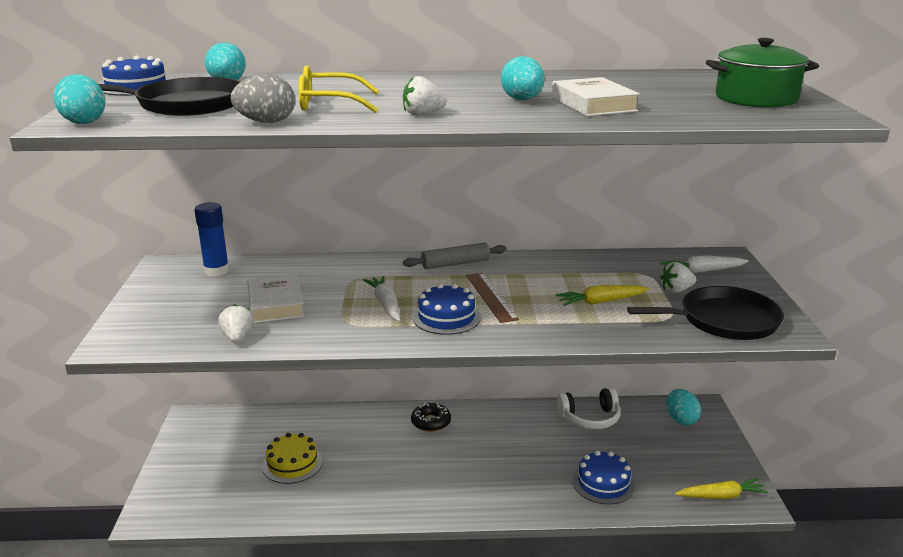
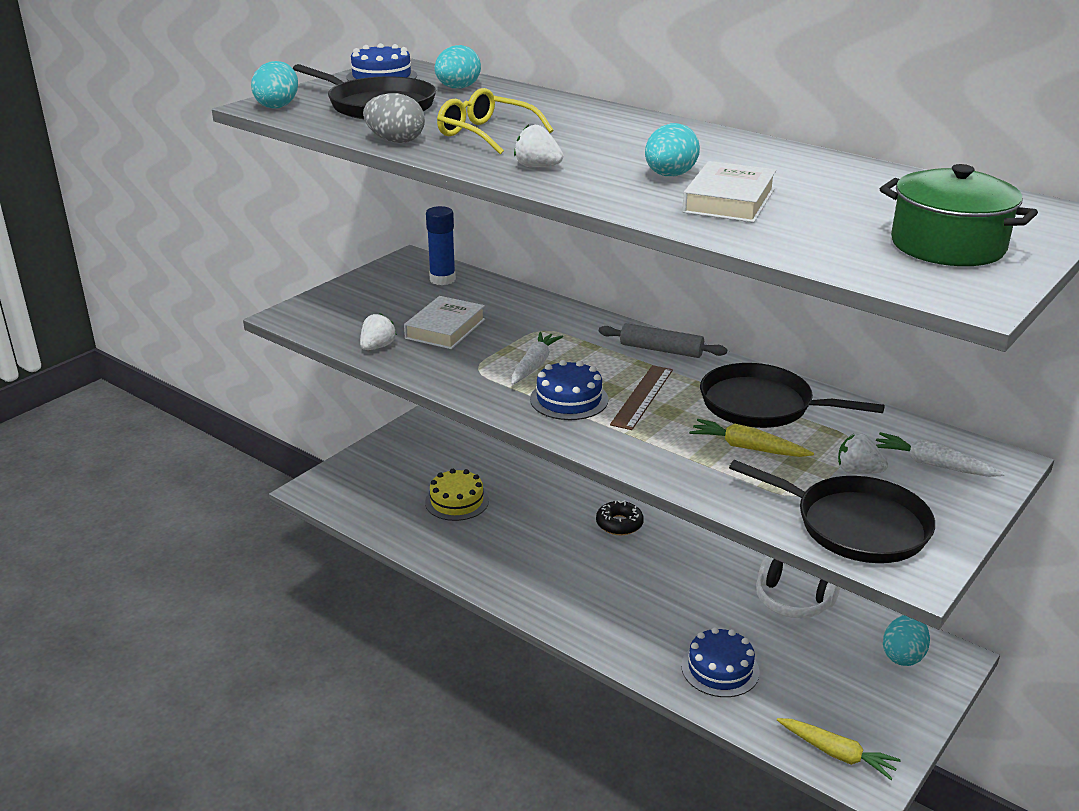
camera: 40 degrees right, 5 degrees up
(567, 274) = (761, 405): none -> black pan

